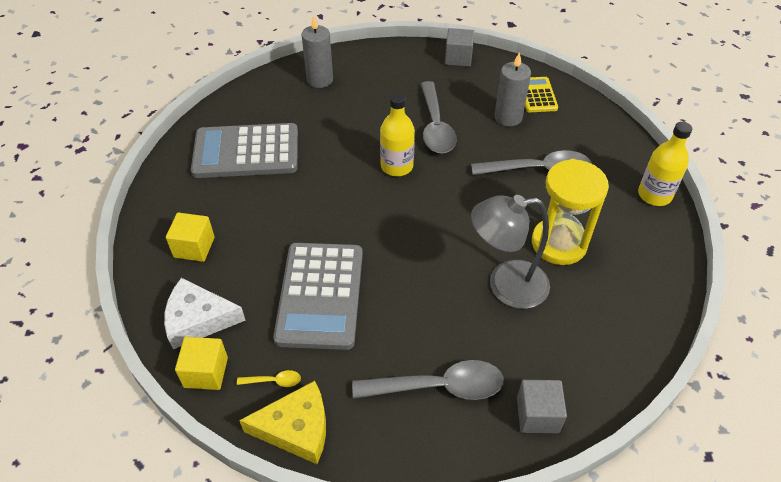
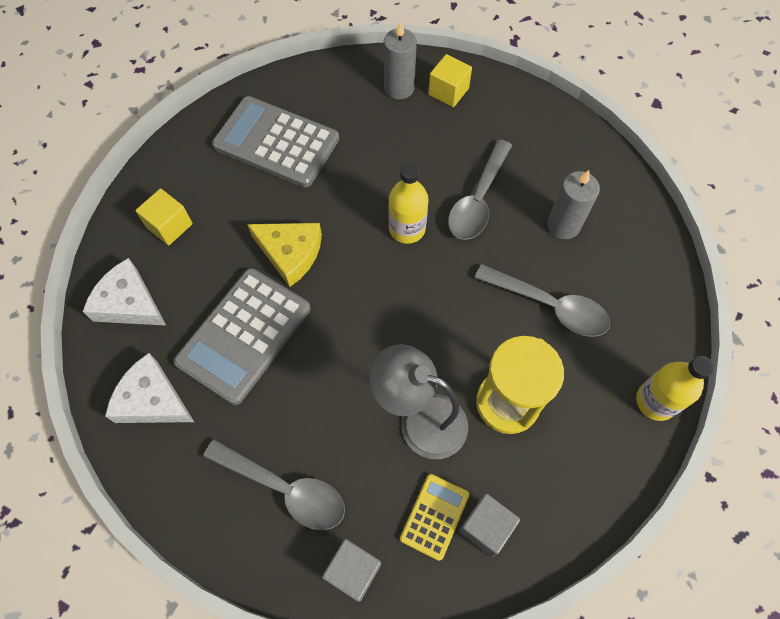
camera: 30 degrees right, 15 degrees up
(206, 372) = (104, 359): yellow cube -> yellow cube (448, 91)
(274, 381) = (152, 399): yellow spoon -> white cheese
(296, 428) = (142, 456): yellow cheese -> yellow cheese (290, 253)
(458, 58) = (562, 124): grey cube -> grey cube (486, 527)
(537, 95) = (616, 212): yellow calculator -> yellow calculator (434, 516)

